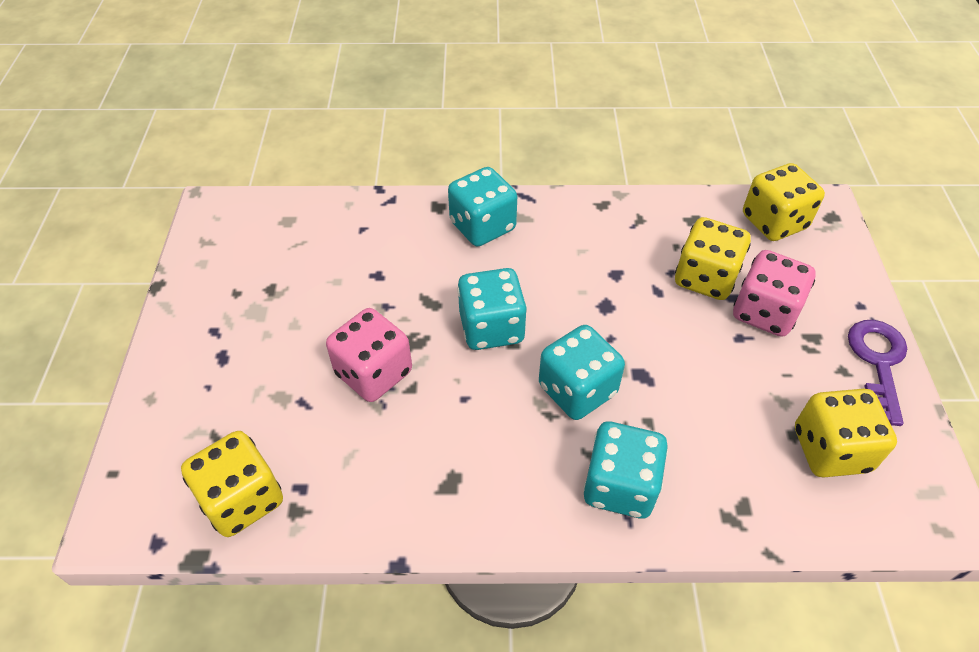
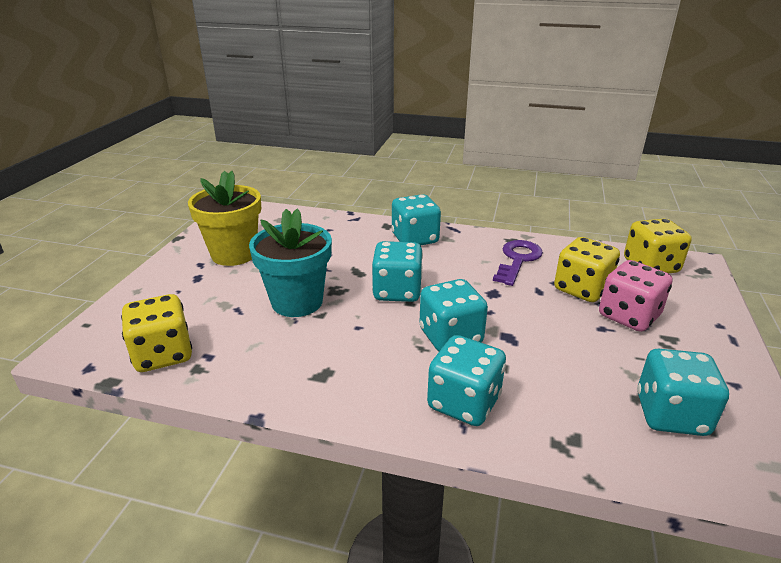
camera: 15 degrees right, 20 degrees down
(253, 303) = (234, 254): none -> yellow flower pot
(373, 373) = (297, 302): pink dice -> turquoise flower pot
(830, 450) = (671, 415): yellow dice -> turquoise dice
(878, 362) = (730, 364): purple key -> purple key (518, 260)

